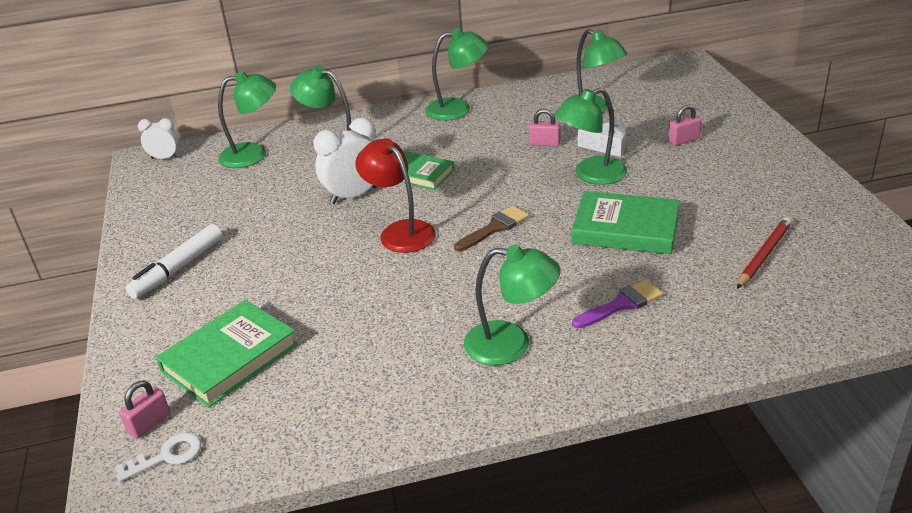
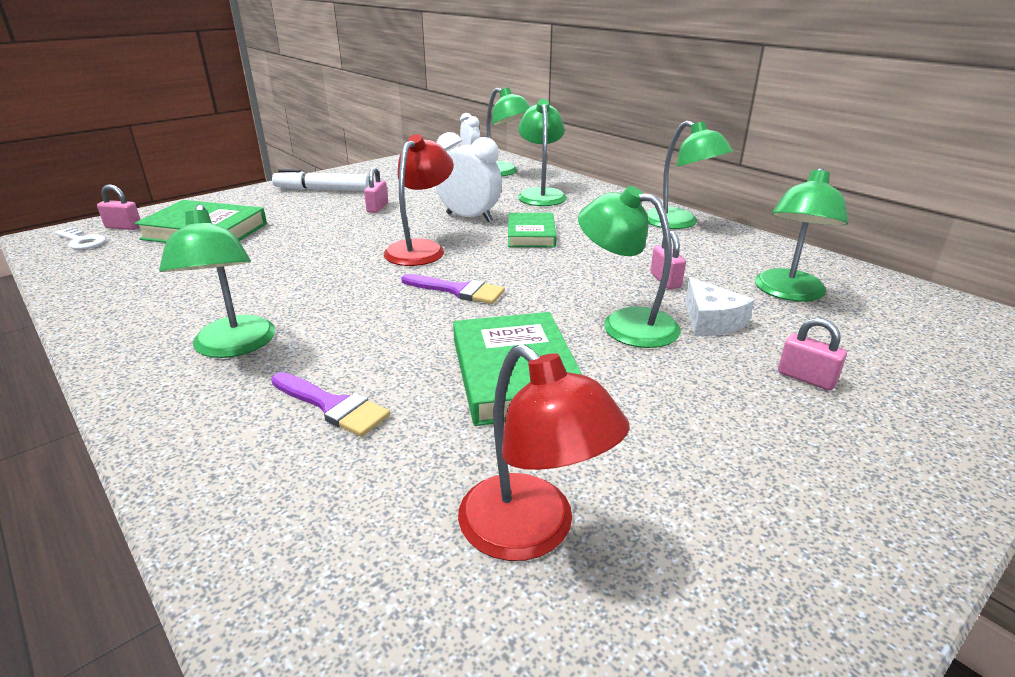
camera: 60 degrees right, 5 degrees down
(274, 240) = (377, 208): none -> pink padlock
(495, 228) = (458, 290): brown brush -> purple brush
(764, 255) = (532, 532): red pencil -> red lamp

